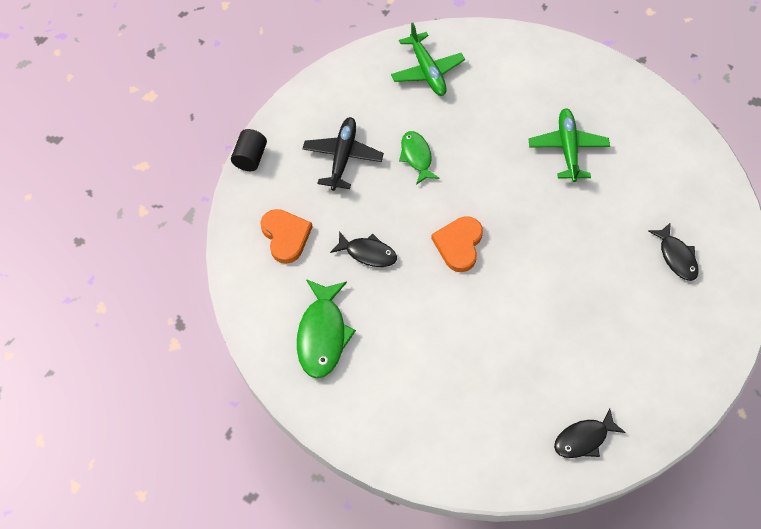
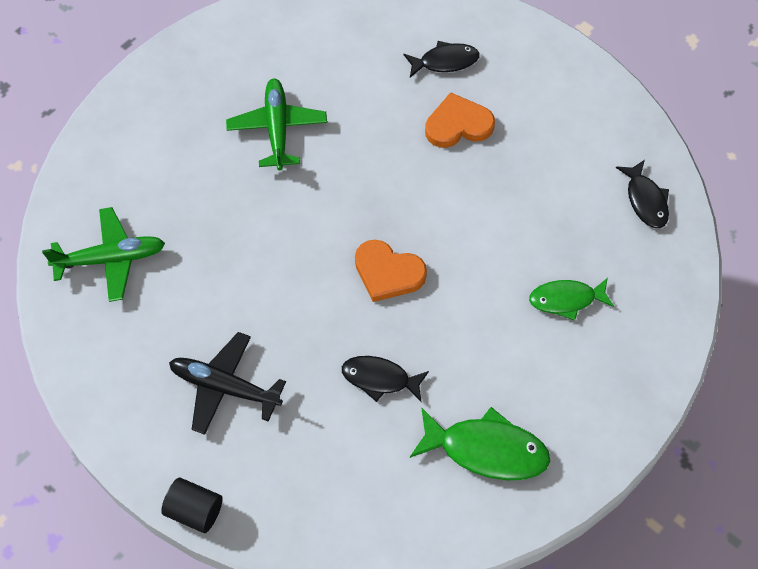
camera: 80 degrees left, 0 degrees up
(285, 236) = (335, 477): orange heart -> orange heart (458, 125)
(368, 253) = (380, 379): black fish -> black fish turned 105 degrees counterclockwise
(416, 157) = (247, 296): green fish -> green fish (566, 300)
(567, 148) = (277, 128): green plane -> green plane turned 75 degrees clockwise

